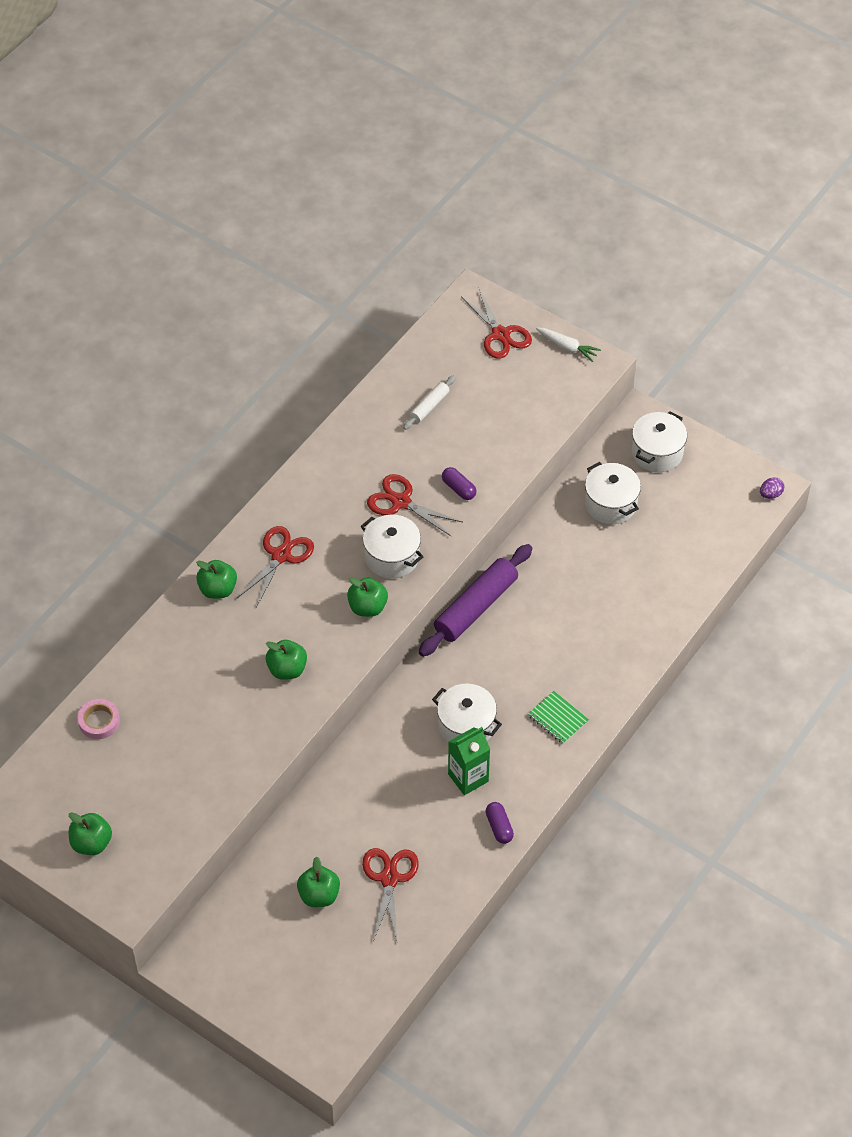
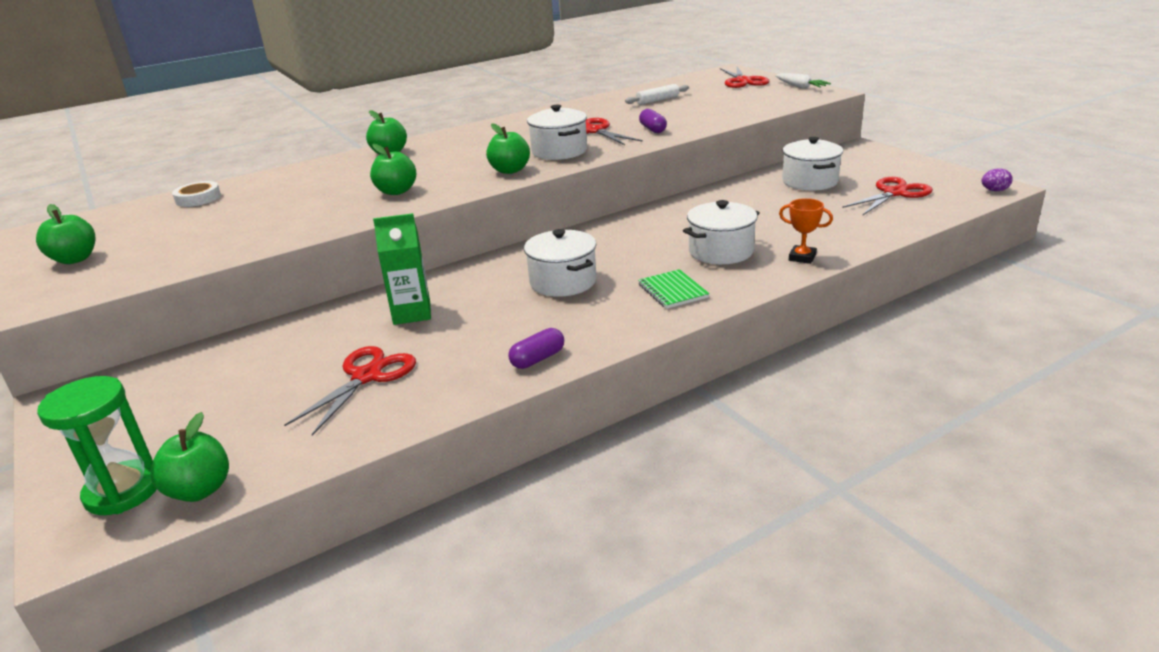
camera: 25 degrees right, 25 degrees down
(99, 721) = (198, 198): pink tape -> white tape
(281, 555) = (461, 144): red scissors -> red scissors (894, 193)
(314, 1020) = (123, 491): none -> green hourglass
(319, 895) = (274, 374): green apple -> green apple (200, 490)
(468, 777) = (533, 316): green carton -> green carton (412, 313)
(476, 607) = (633, 217): purple rolling pin -> none
(499, 827) = (538, 359): purple capsule -> purple capsule turned 45 degrees clockwise
(640, 646) = (802, 257): none -> orange trophy
(657, 453) = (871, 163): white pot -> white pot (721, 251)

